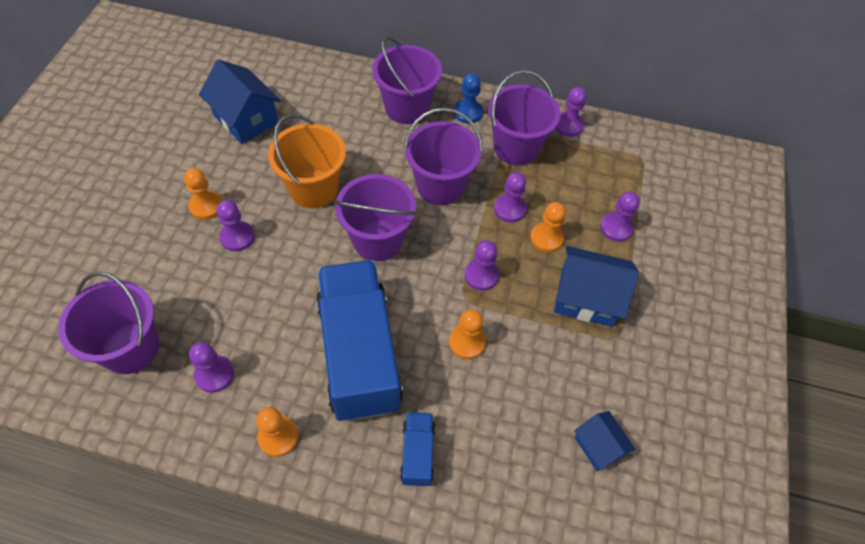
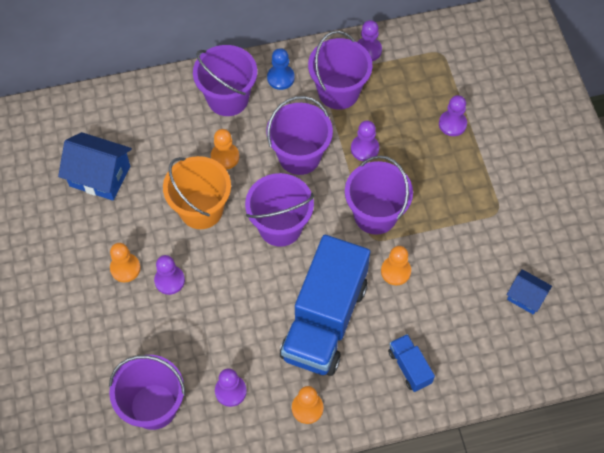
camera: 25 degrees left, 5 degrees up
(359, 353) = (324, 320): blue truck -> blue truck turned 120 degrees counterclockwise
(481, 275) = (375, 214): purple pawn -> purple bucket
(546, 238) = (406, 159): orange pawn -> orange pawn (225, 157)
(586, 298) = (461, 193): blue house -> none

